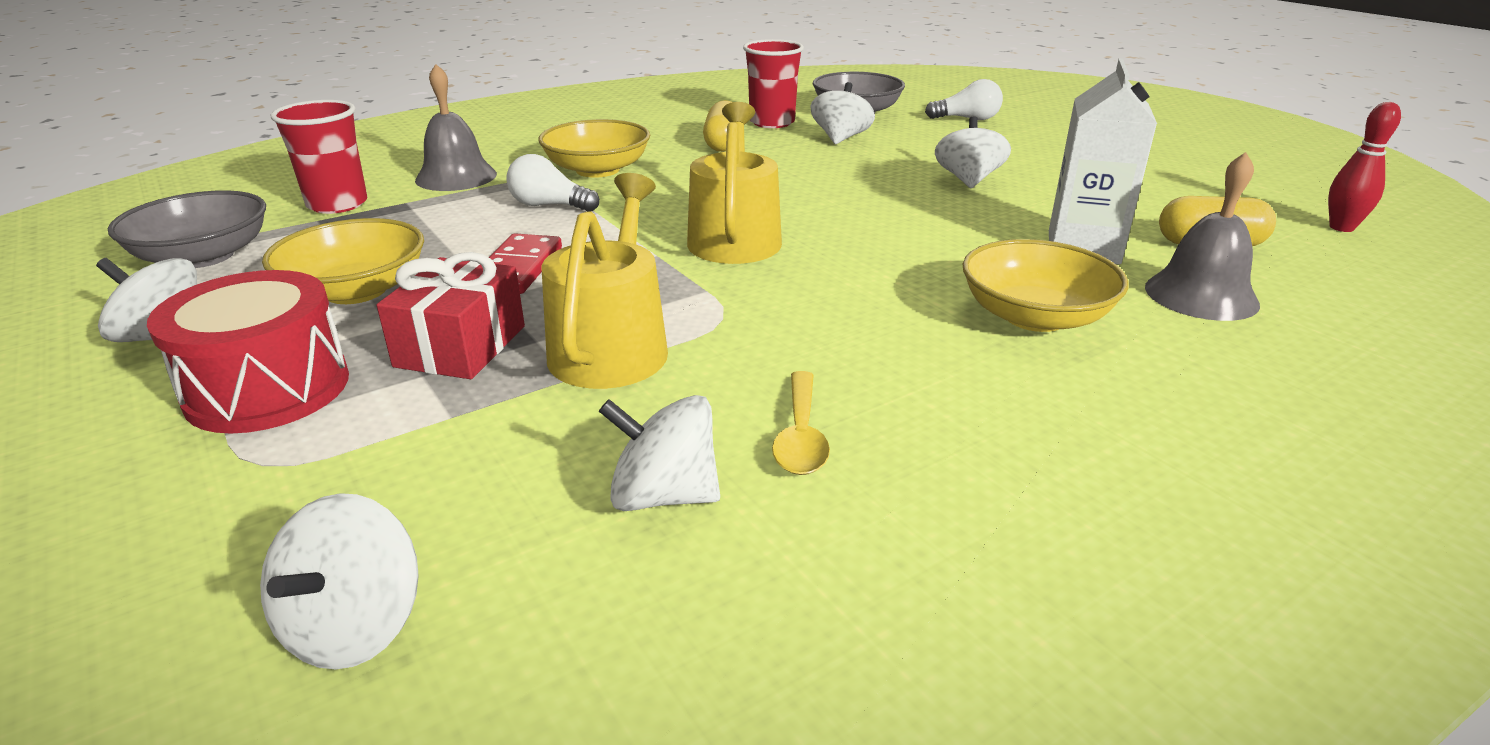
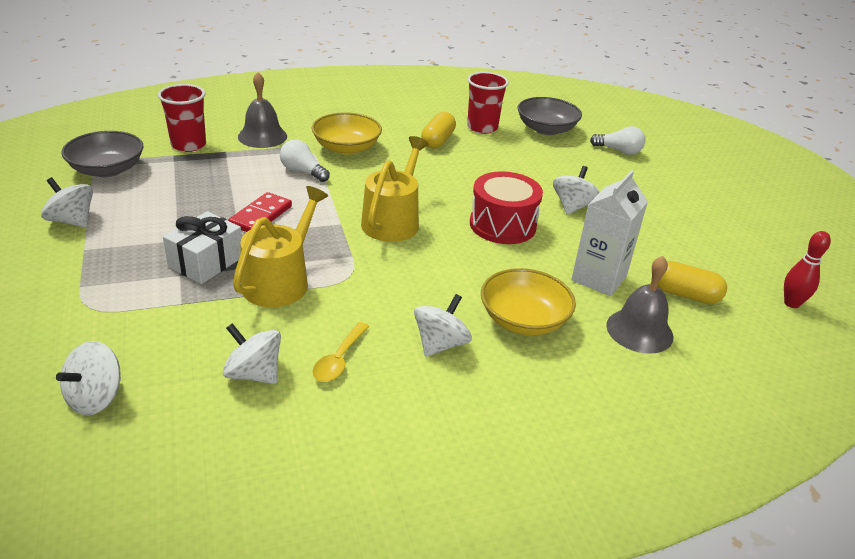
camera: 15 degrees right, 5 degrees up
(268, 389) = (107, 265): red drum -> red drum (502, 225)
(356, 290) = (172, 212): yellow bowl -> none
(461, 346) = (206, 262): red gift -> white gift
(840, 138) = (517, 151): white spinning top -> white spinning top (440, 344)

